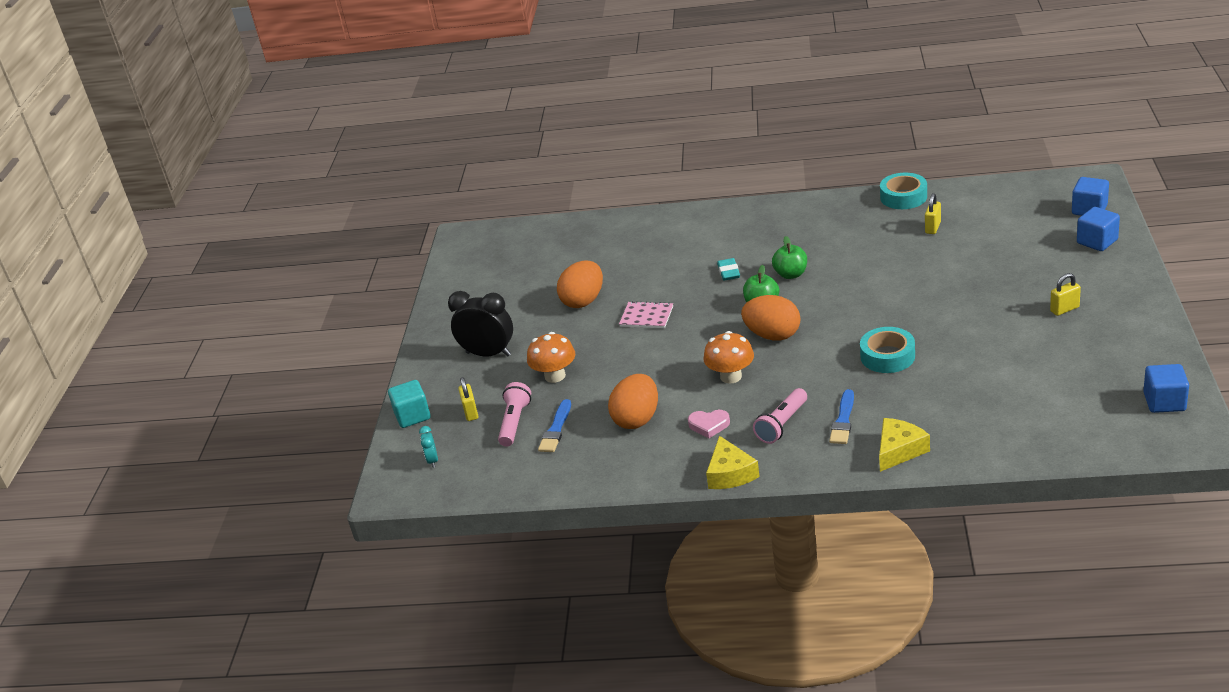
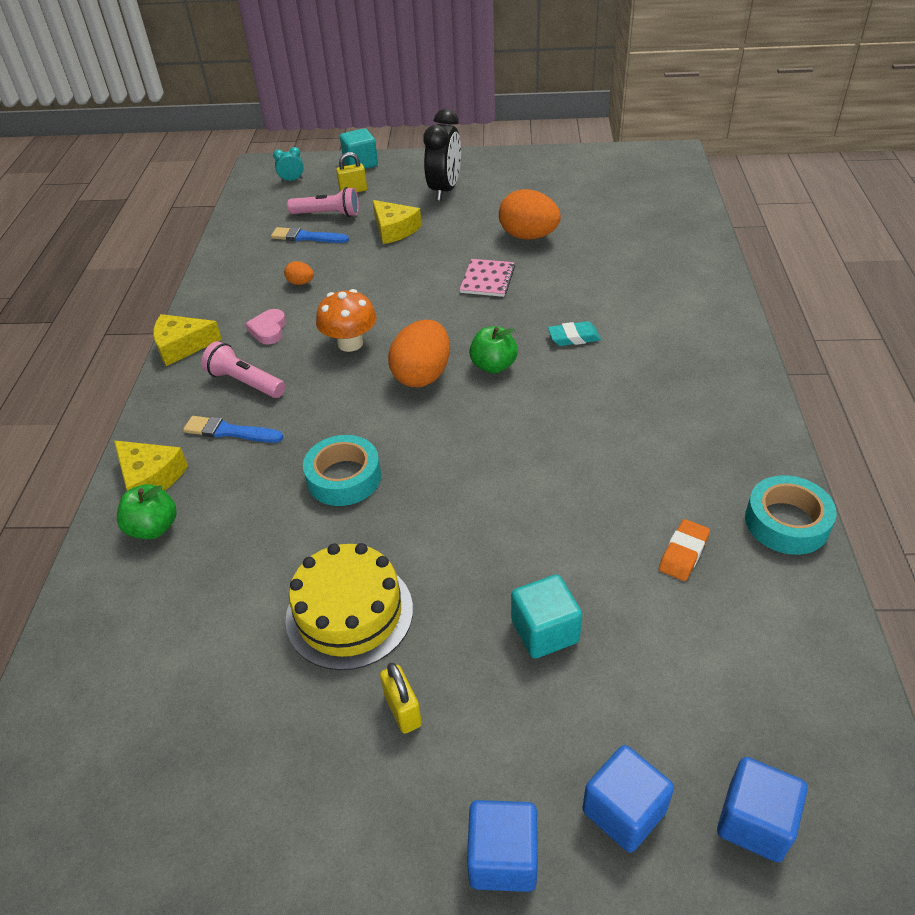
camera: 85 degrees right, 10 degrees up
(555, 376) = (394, 230): orange mushroom -> yellow cheese
(637, 419) = (301, 283): orange egg -> orange egg, size x0.46
(791, 274) = (560, 391): green apple -> green apple (153, 528)
(933, 228) = (683, 553): yellow padlock -> orange eraser
(999, 268) = (545, 631): none -> turquoise cube
(1004, 337) = (349, 613): none -> yellow cake
(1164, 402) = (100, 814): blue cube -> blue cube (503, 858)

